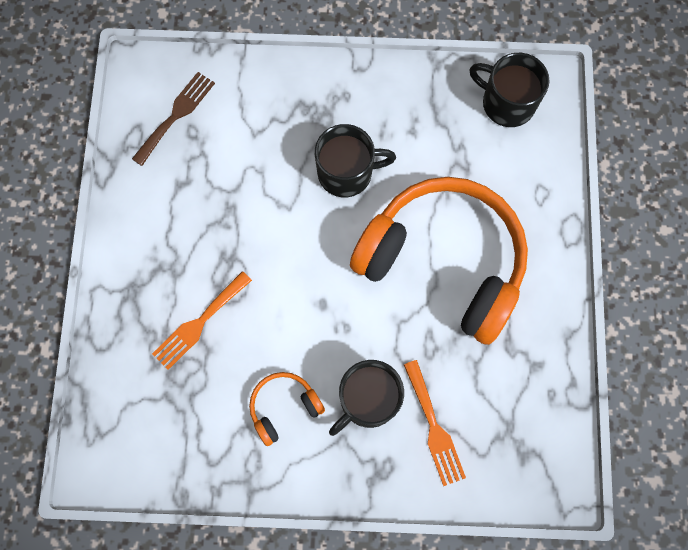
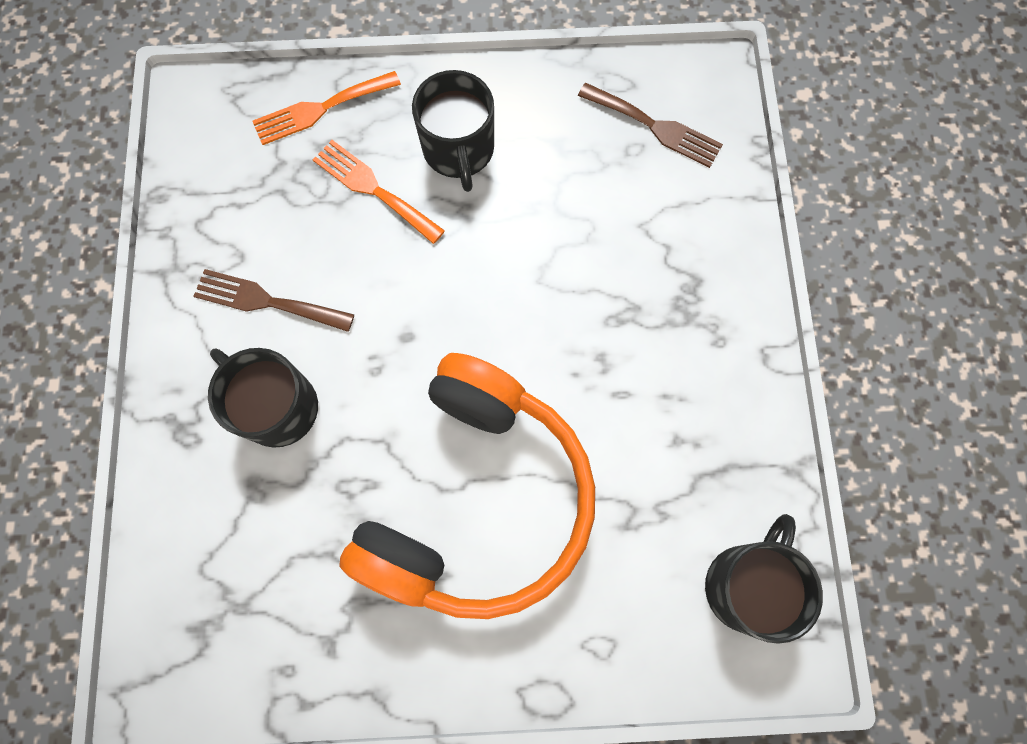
camera: 85 degrees right, 0 degrees up
(284, 407) = (267, 301): orange headphones -> brown fork
(347, 172) = (600, 352): black mug -> black mug (459, 150)
(434, 427) = (239, 499): orange fork -> orange fork (321, 109)

